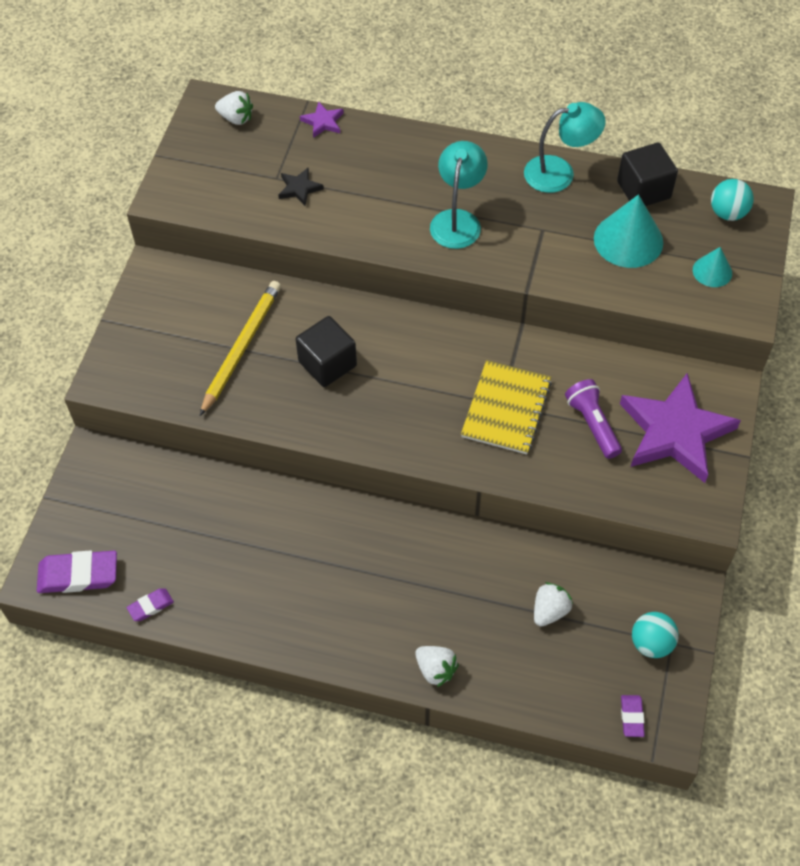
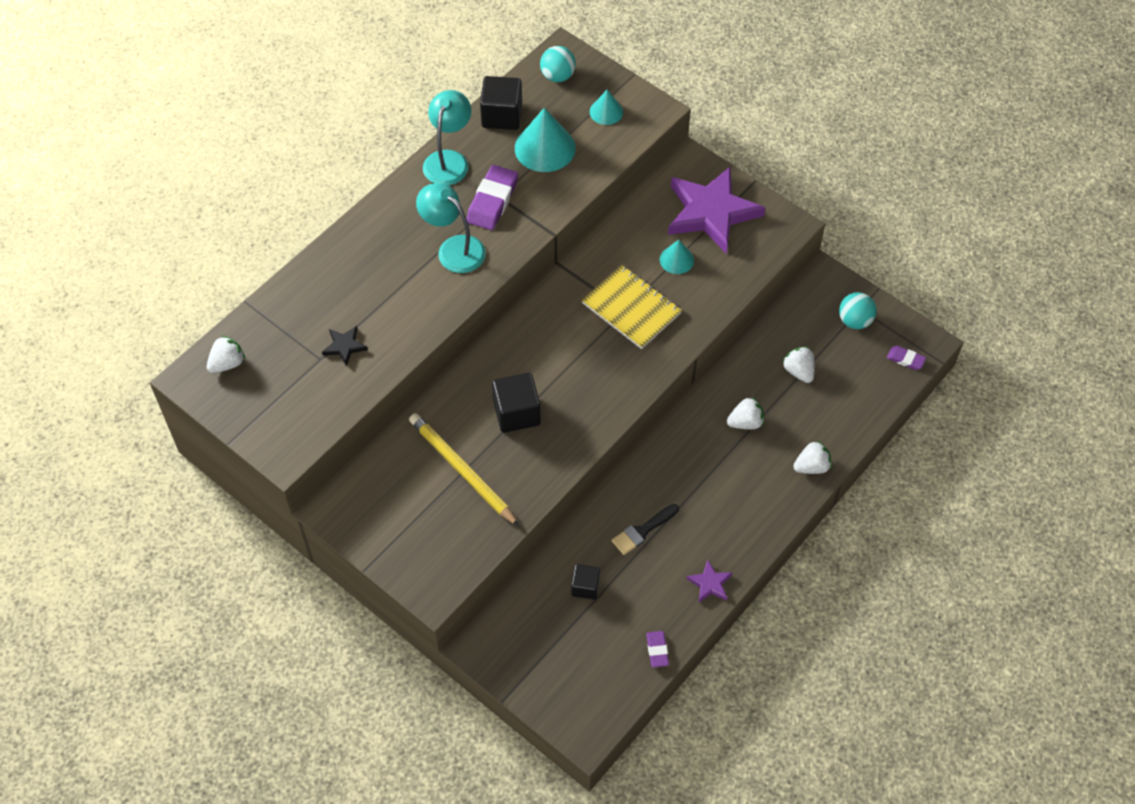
camera: 65 degrees left, 0 degrees up
(78, 575) = (598, 698): purple eraser -> purple eraser (492, 201)
(192, 515) = (585, 587): none -> black cube
(278, 539) = (642, 531): none -> black brush
(323, 122) = (279, 299): purple star -> purple star (710, 583)
(455, 583) = (745, 422): none -> white strawberry
(592, 424) = (676, 260): purple flashlight -> turquoise cone

